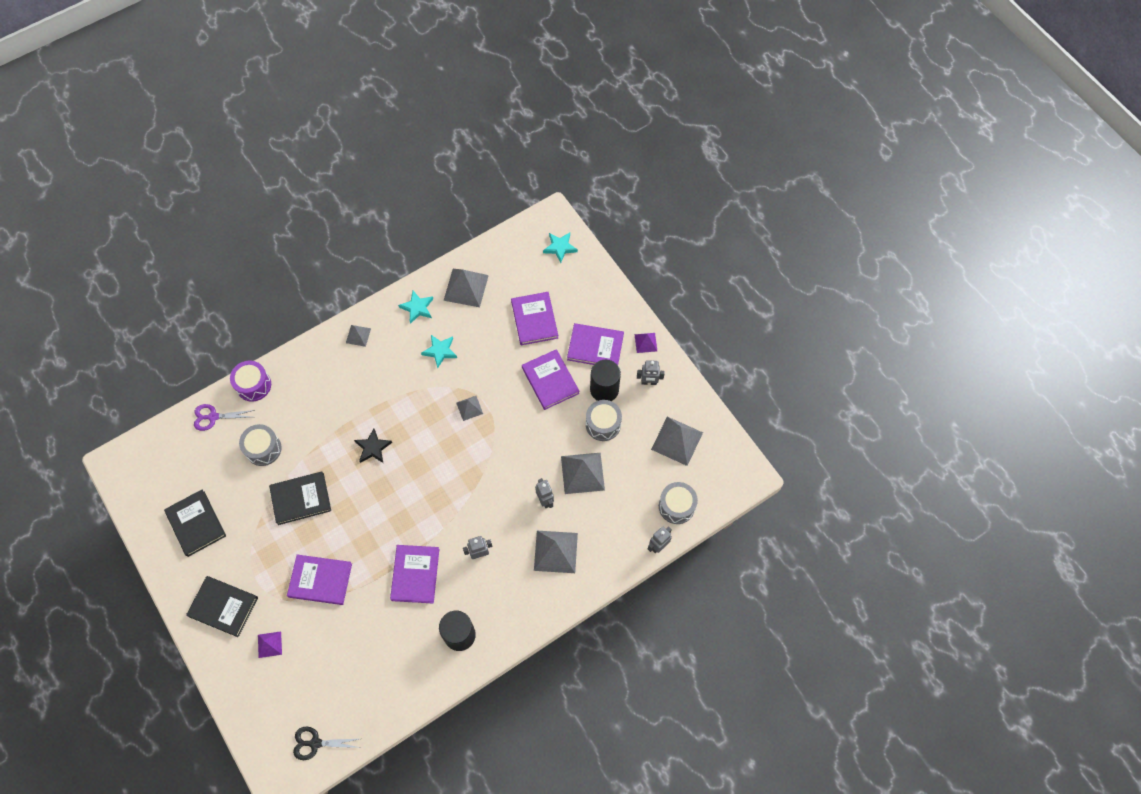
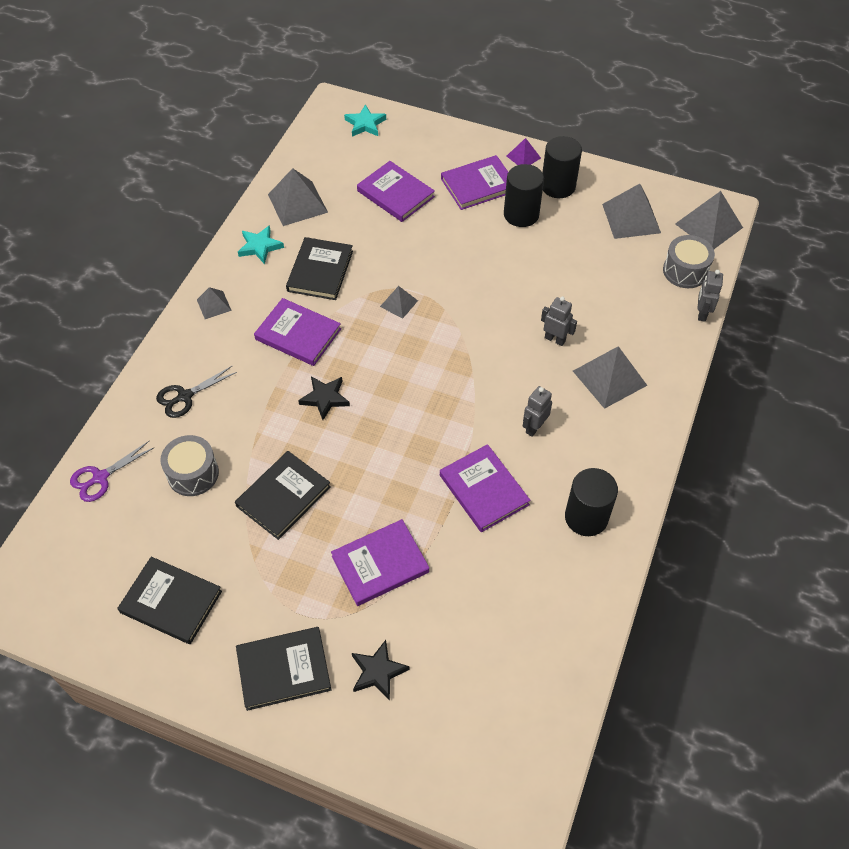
camera: 35 degrees left, 10 degrees down
(253, 385) = (126, 418): purple drum -> none
(269, 644) = (378, 671): purple pyramid -> black star
(315, 743) = (528, 741): black scissors -> black scissors (185, 396)
(440, 351) = (320, 271): turquoise star -> black book
(550, 380) = (460, 235): purple book -> purple book (298, 334)
(582, 473) = (569, 295): grey pyramid -> grey pyramid (708, 225)
(603, 424) = (548, 243): grey drum -> none
(649, 382) = (558, 186): grey robot -> black cylinder

